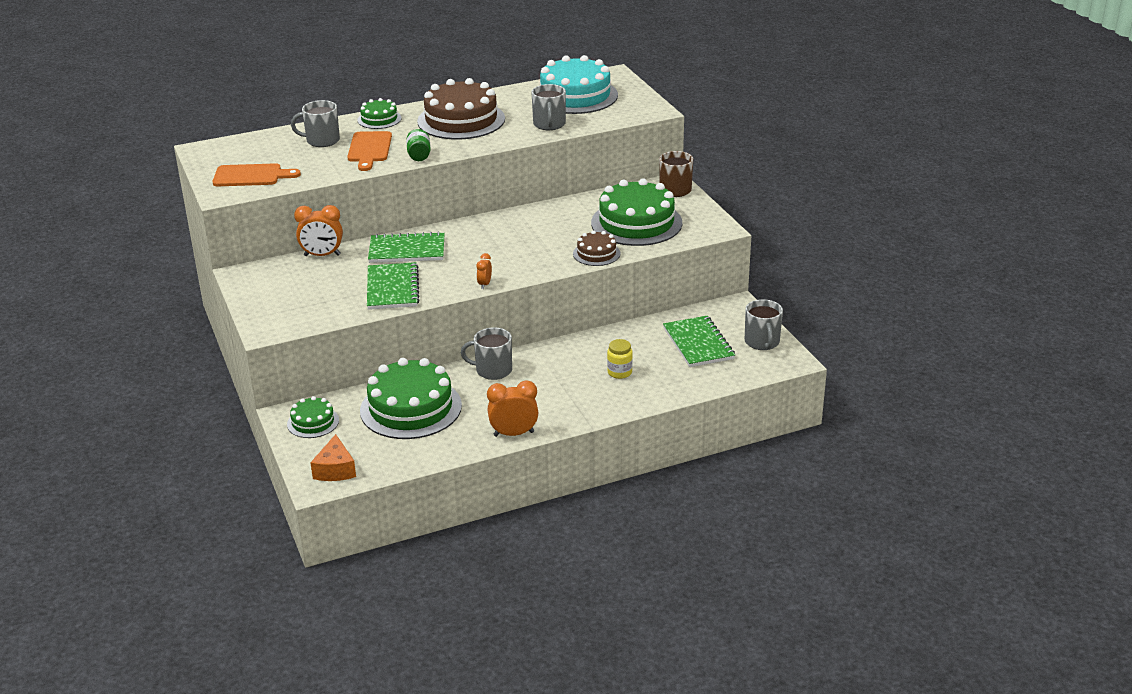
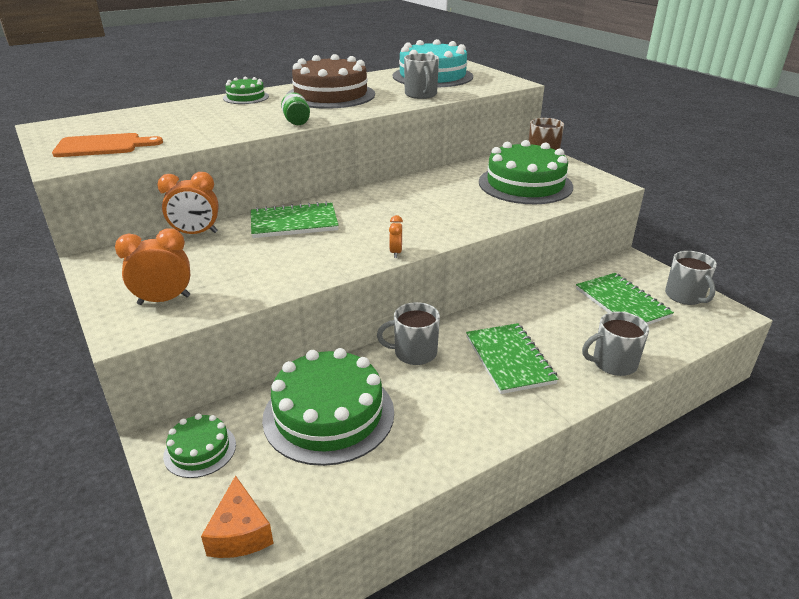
camera: 10 degrees left, 0 degrees up
(322, 140) = (186, 114): grey mug -> grey mug (613, 363)
(369, 149) = (240, 119): orange cutting board -> none
(392, 288) = (287, 264): green notebook -> green notebook (509, 359)
(514, 434) = (474, 441): orange clock -> orange clock (164, 300)
(596, 253) = (503, 214): brown cake -> none
(619, 372) = (559, 343): yellow jar -> none

